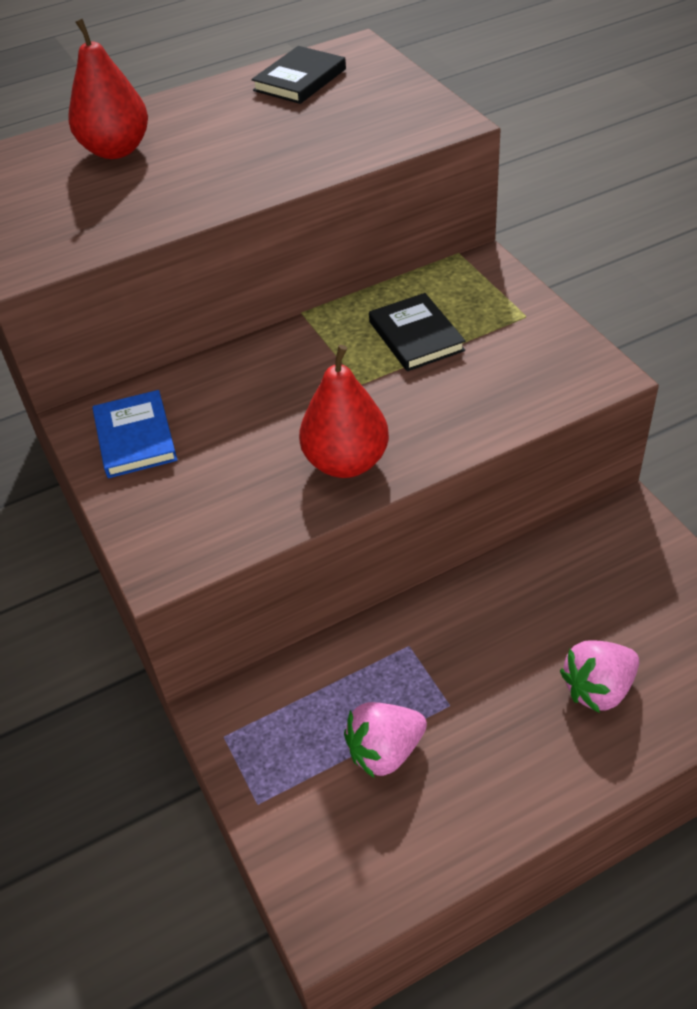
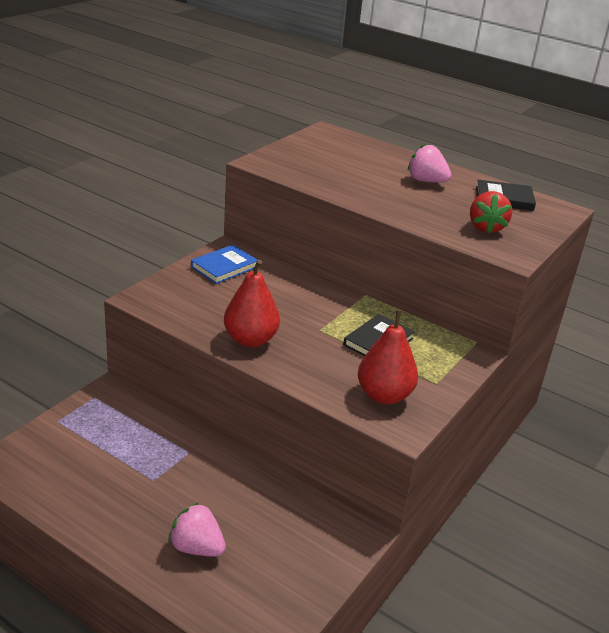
camera: 55 degrees right, 15 degrees down
(116, 150) = (377, 162): red pear -> red pear (384, 395)
(366, 118) = (486, 227): none -> red strawberry
(385, 751) = (109, 460): pink strawberry -> pink strawberry (426, 181)

